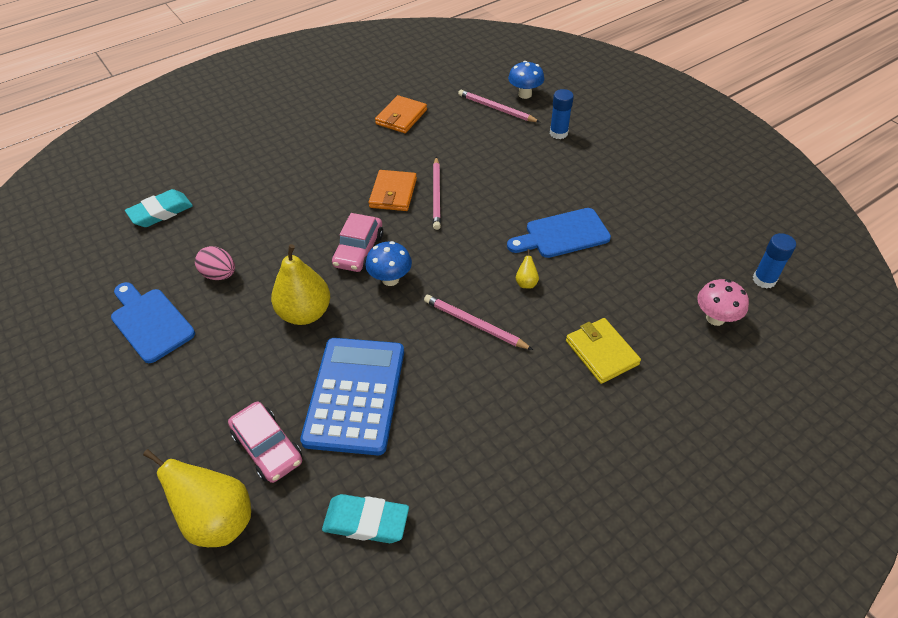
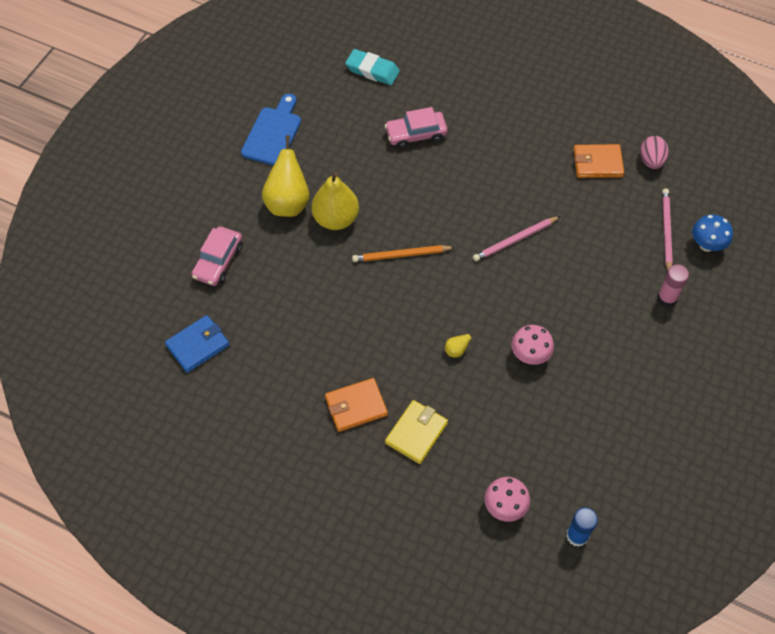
camera: 60 degrees right, 10 degrees up
(218, 519) = (158, 265): yellow pear -> yellow pear (288, 203)
(219, 275) = (337, 145): pink egg -> pink egg (651, 161)
(355, 395) = (285, 289): blue calculator -> none
(359, 250) = (417, 219): pink car -> pink car (416, 134)
(366, 521) = (197, 345): turquoise eraser -> blue wallet
(390, 279) = (401, 255): blue mushroom -> orange pencil
(393, 193) = (495, 208): orange wallet -> orange wallet (356, 406)
(474, 324) = (391, 333): pink pencil -> none
(558, 133) = (667, 298): blue glue stick -> pink glue stick
(562, 234) = (530, 355): blue cutting board -> pink mushroom

